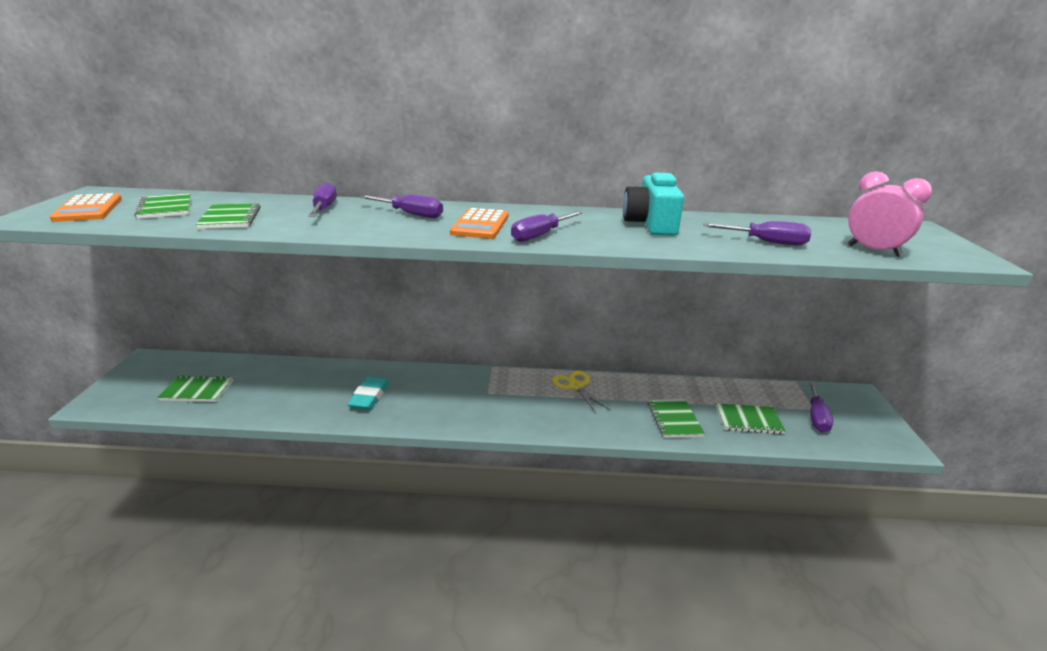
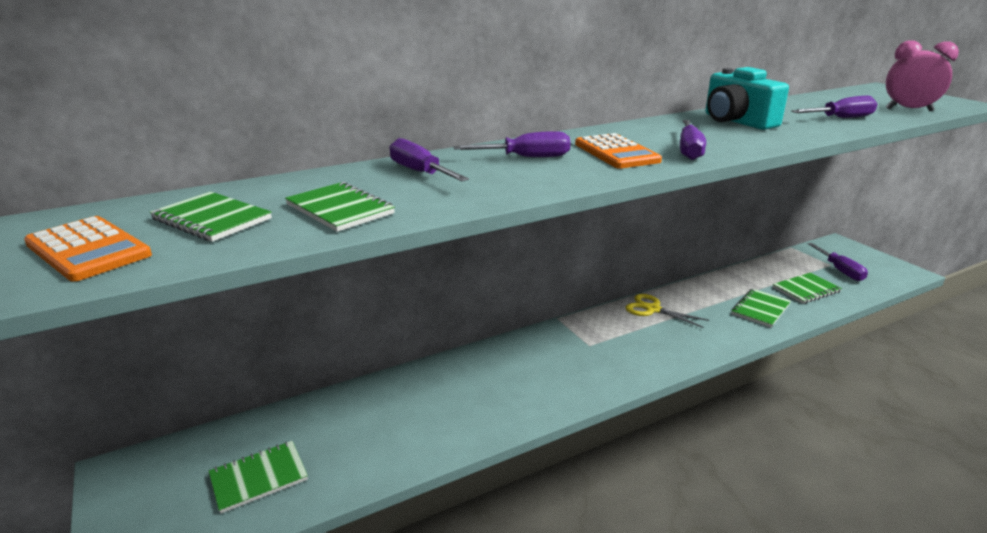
camera: 30 degrees left, 0 degrees up
(369, 397) = (482, 396): turquoise eraser -> none
(674, 419) = (760, 309): green notebook -> green notebook turned 75 degrees clockwise

